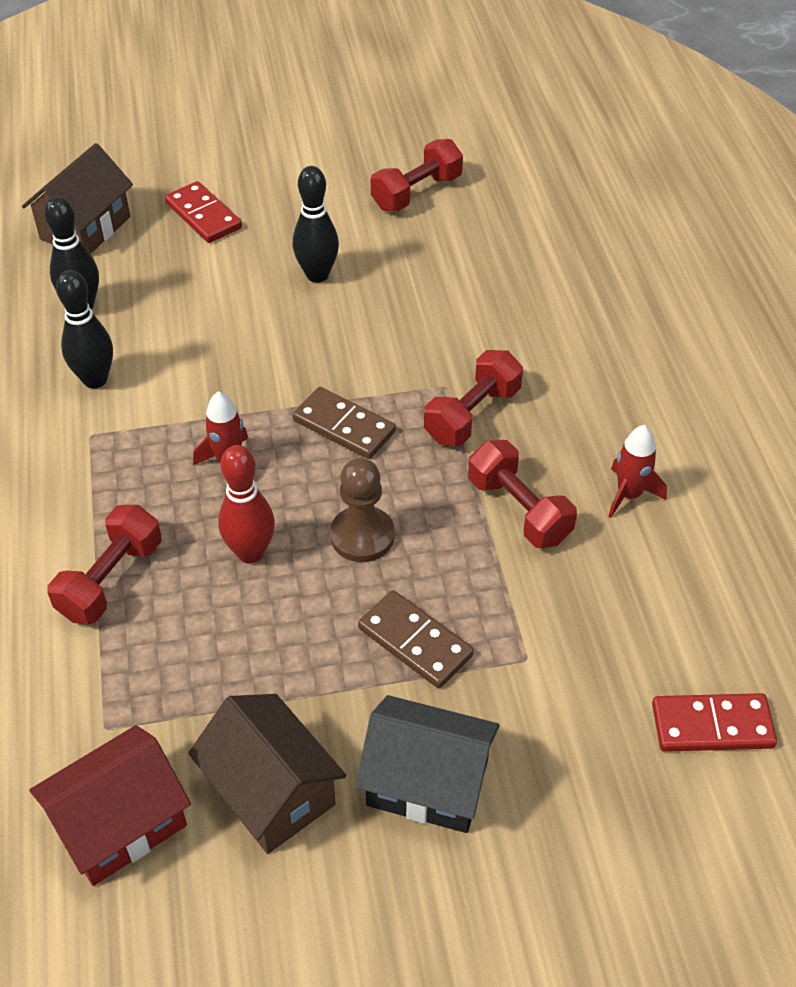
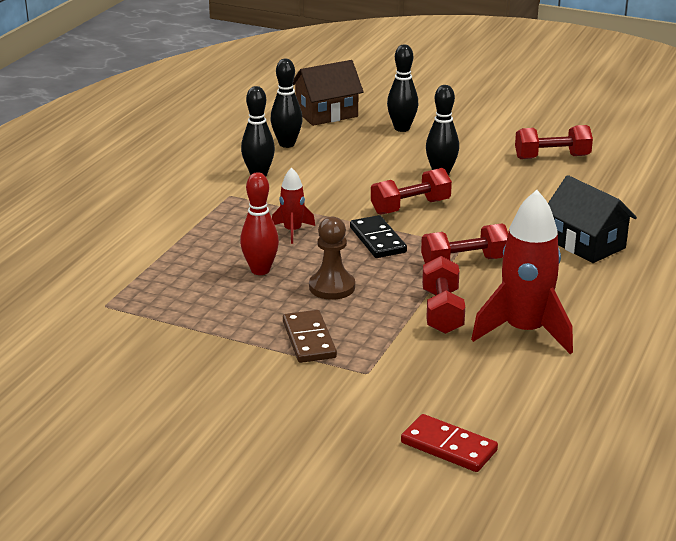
camera: 35 degrees right, 20 degrees down
(111, 580) = (173, 253): red dumbbell -> red dumbbell (410, 207)
(120, 823) = (70, 342): red house -> none
(203, 216) = (402, 128): red domino -> black bowling pin
(271, 791) = (158, 363): brown house -> none
(344, 426) = (378, 240): brown domino -> black domino
(427, 783) = (246, 395): black house -> black house (586, 244)
(629, 494) = (524, 331): red rocket -> red rocket, size x1.97

